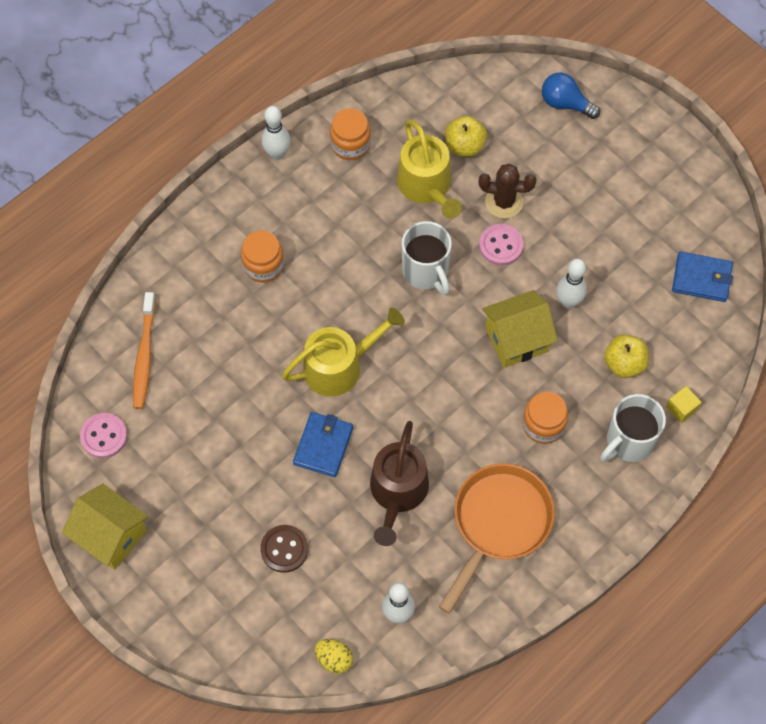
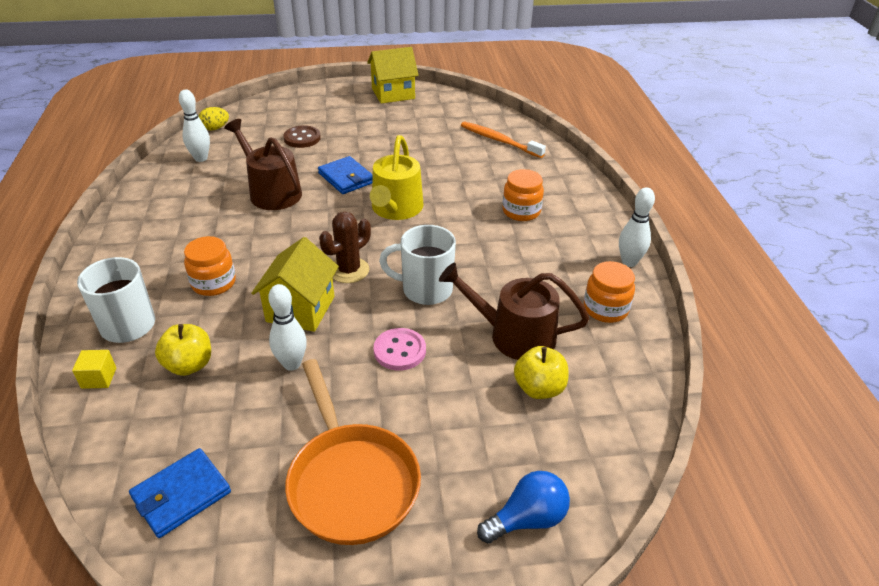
camera: 125 degrees right, 25 degrees down
(104, 436) = (458, 111): pink button -> none
(427, 186) = (514, 335): yellow watering can -> brown watering can
(499, 523) = (184, 223): orange pan -> orange pan (351, 481)
(504, 202) = (444, 380): brown cactus -> brown cactus (349, 270)

